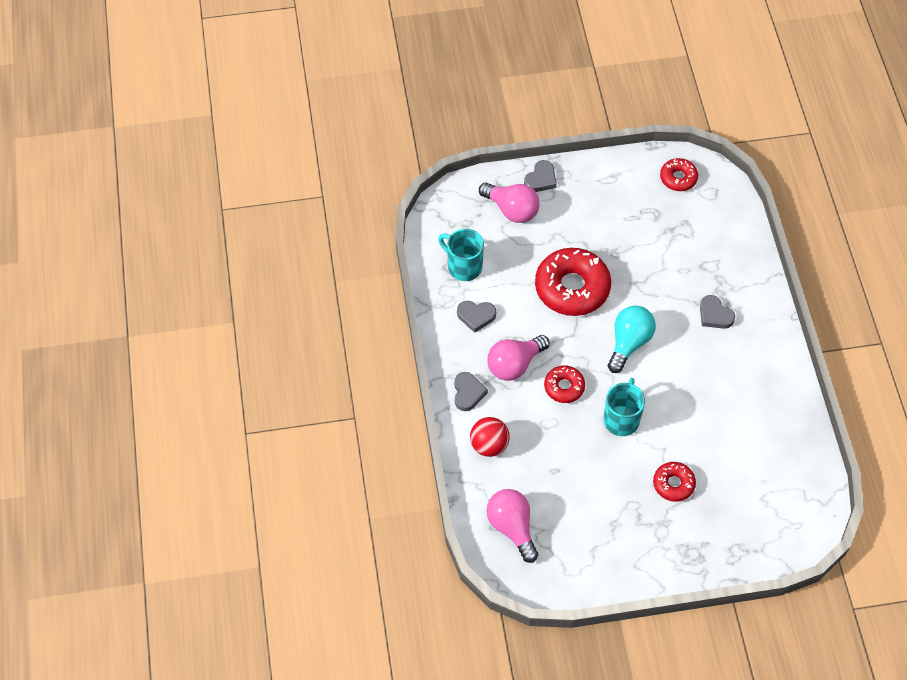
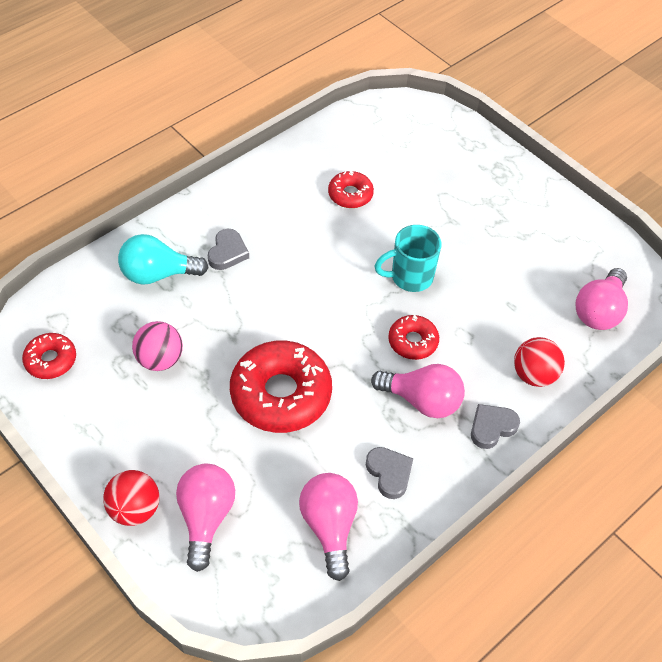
camera: 125 degrees left, 5 degrees down
(463, 266) = (329, 526): turquoise mug -> pink light bulb
(541, 179) = (135, 509): grey heart -> red ball
(629, 343) = (315, 309): turquoise light bulb -> turquoise light bulb (158, 274)
(642, 235) = (160, 359): none -> pink ball
(673, 484) = (444, 210): red donut -> red donut (350, 194)

